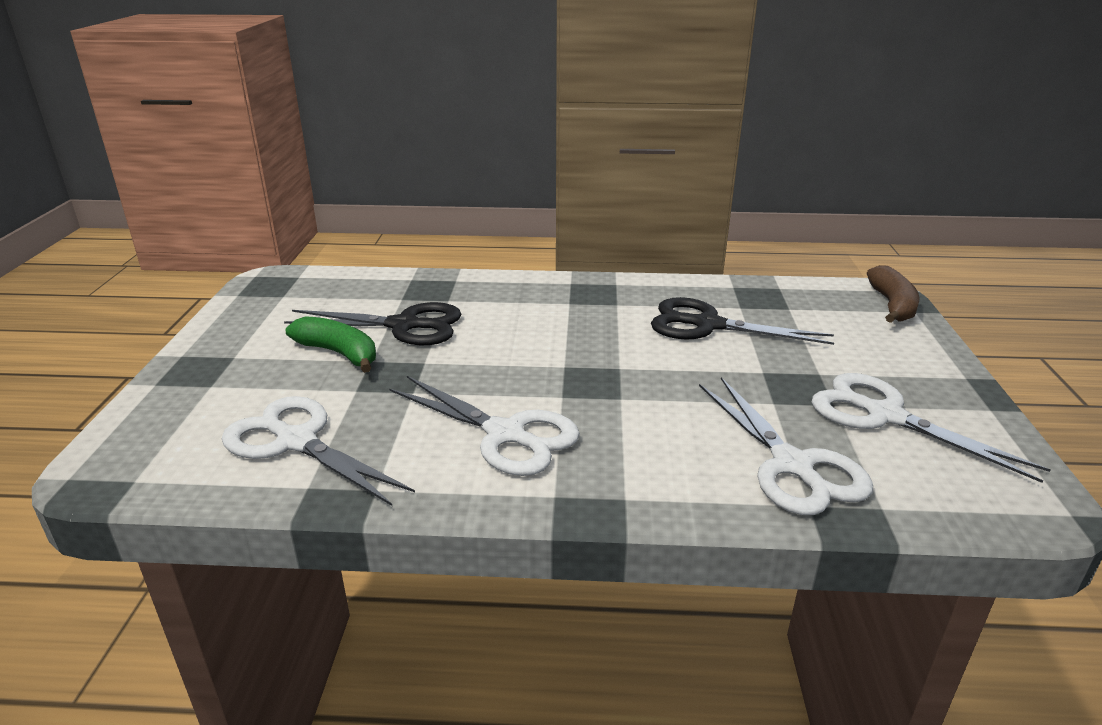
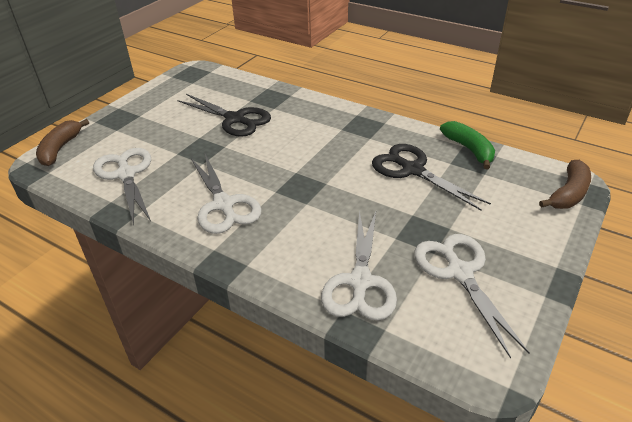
camera: 30 degrees right, 10 degrees up
(124, 439) = (60, 149): none -> brown banana
(339, 353) = (188, 128): green banana -> green banana (469, 150)

